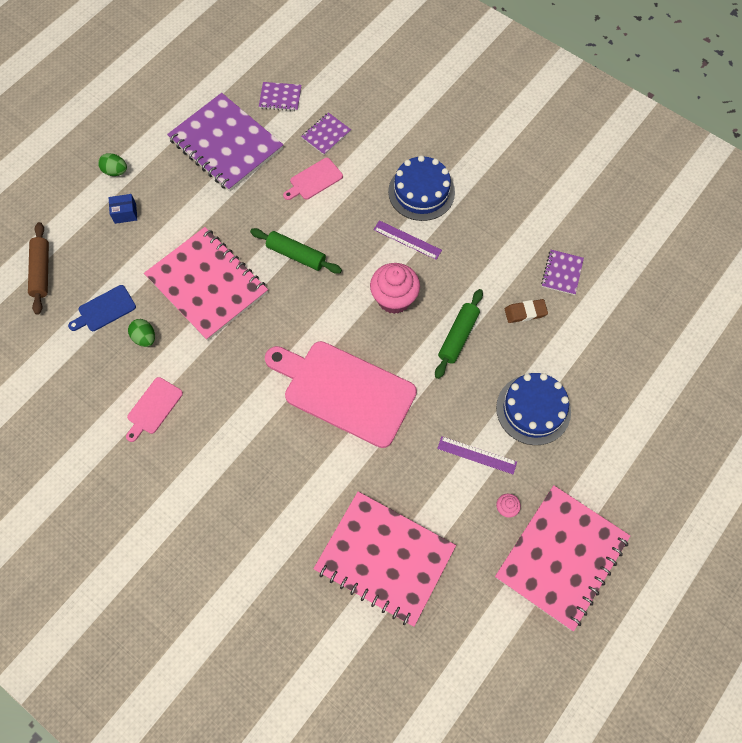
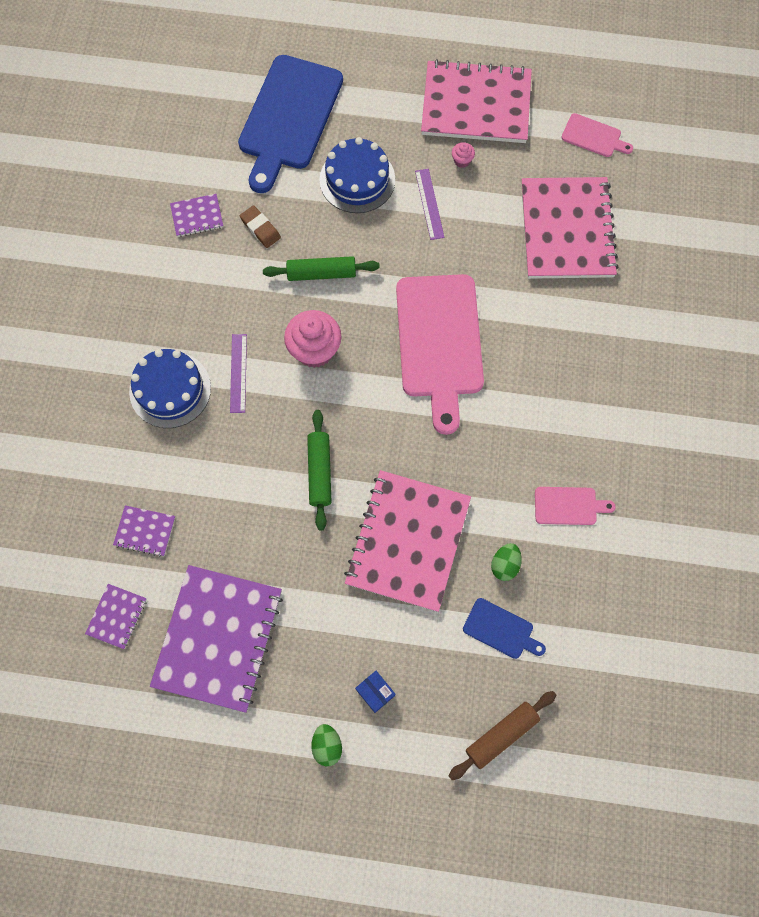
camera: 120 degrees left, 5 degrees up
(280, 97) = (117, 616): purple notebook -> purple notebook turned 45 degrees clockwise
(314, 180) = (215, 508): pink cutting board -> pink cutting board (594, 137)
(626, 387) = (289, 118): none -> blue cutting board

